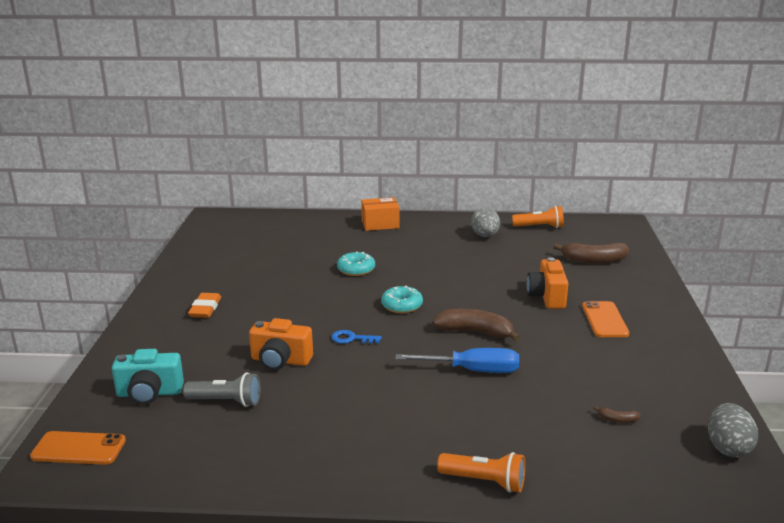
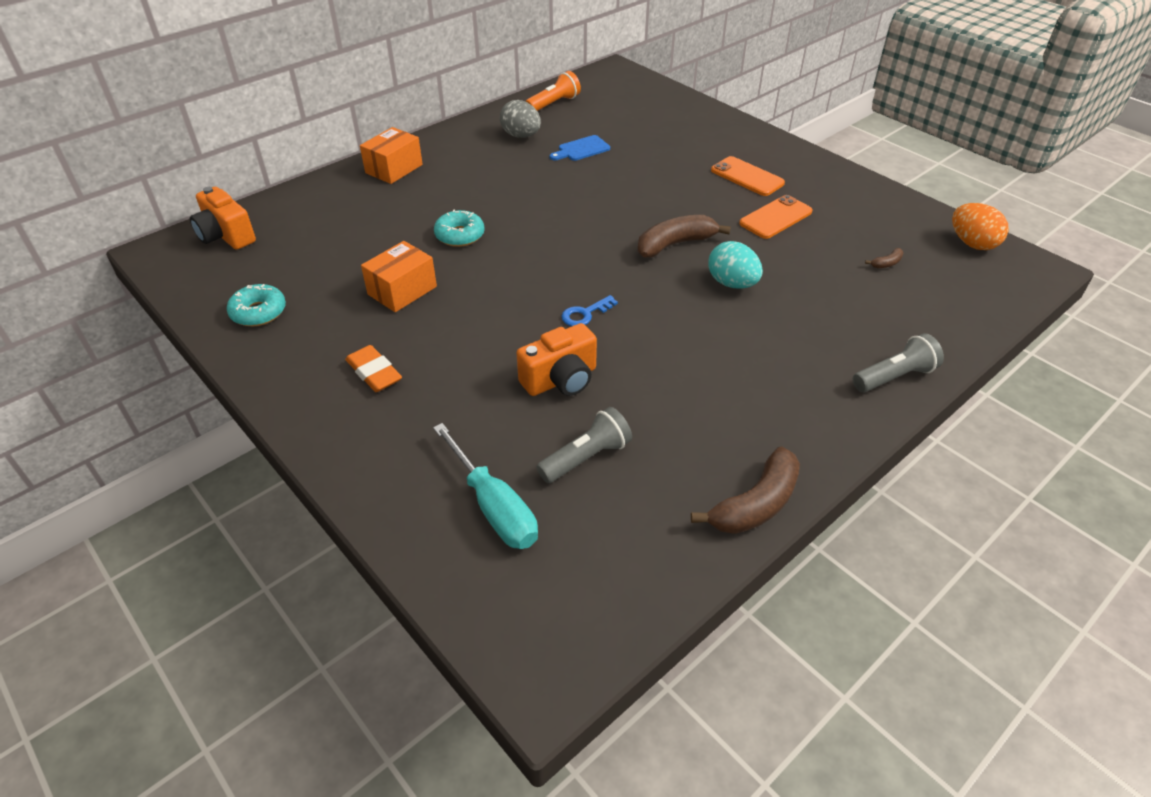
camera: 45 degrees left, 20 degrees up
(78, 449) = (534, 621): orange phone -> orange phone (775, 218)
(149, 393) = (493, 506): turquoise camera -> turquoise screwdriver
(281, 281) = (402, 290): none -> orange box
(402, 305) = (571, 252): turquoise donut -> turquoise donut (258, 312)
(472, 370) = (732, 283): blue screwdriver -> turquoise egg
(484, 481) = (894, 377): orange flashlight -> grey flashlight
(511, 257) = (581, 149): none -> blue cutting board
(547, 297) = (673, 177): orange camera -> orange camera (226, 236)
(594, 260) = (652, 120): brown banana -> brown banana (756, 504)
(728, 448) = (972, 243): grey egg -> orange egg

